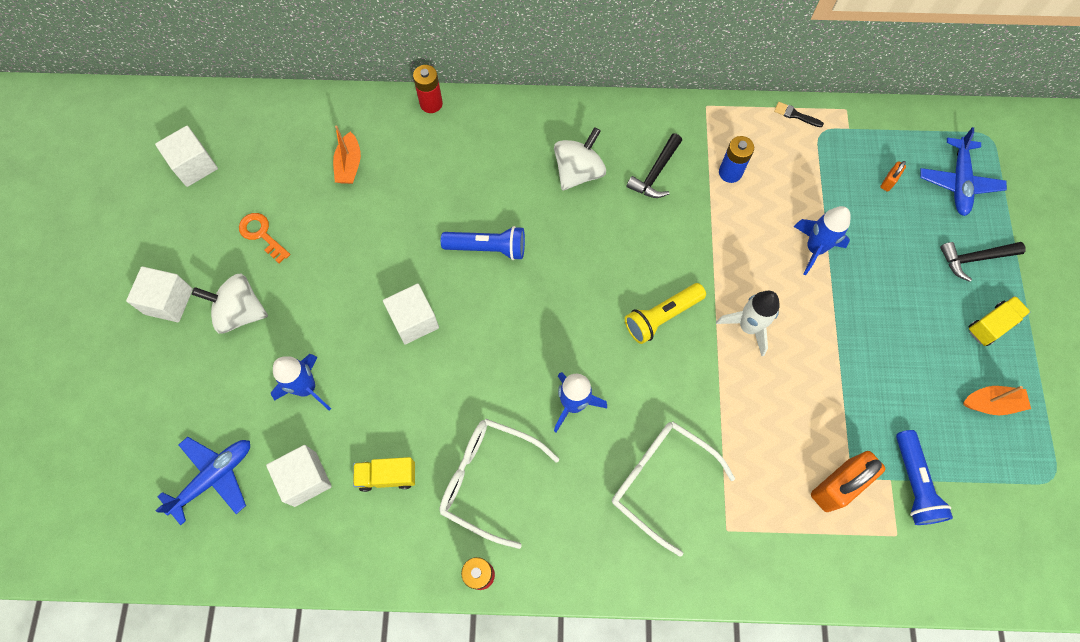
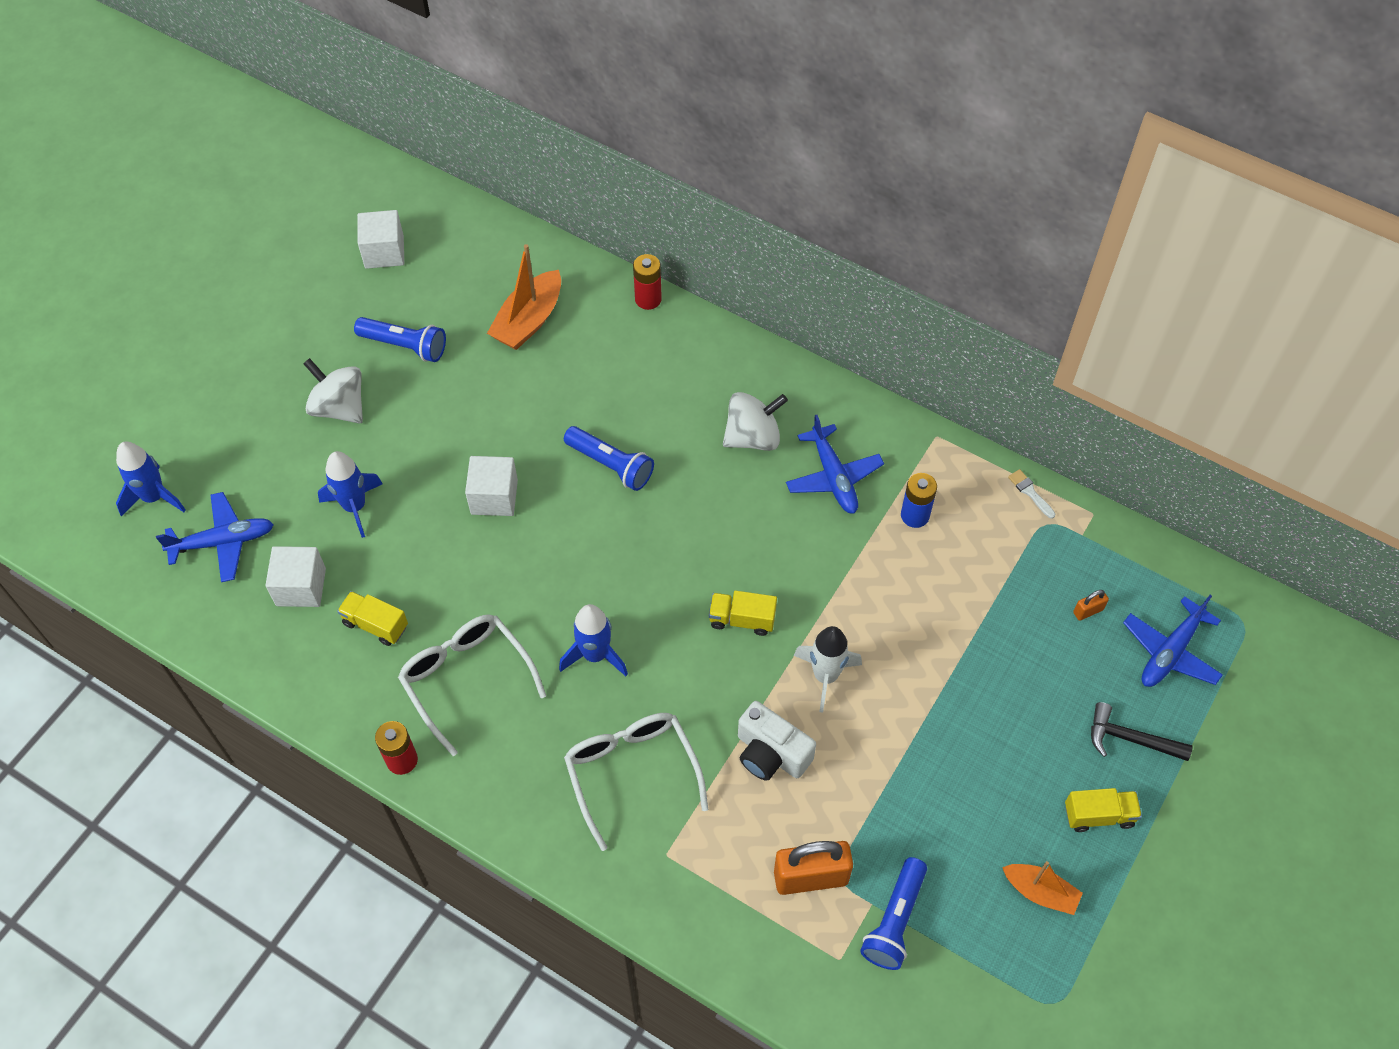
camera: 30 degrees right, 10 degrees down
(169, 301) = (283, 365): white cube -> none
(261, 234) = (404, 346): orange key -> blue flashlight
(349, 165) = (529, 321): orange boat -> orange boat, size x1.55
(655, 173) = (833, 477): black hammer -> blue plane
(662, 316) = (742, 619): yellow flashlight -> yellow truck
(749, 408) = (771, 753): none -> white camera
(795, 115) = (1030, 492): black brush -> white brush
(814, 249) = (953, 637): blue rocket -> blue rocket (154, 497)

